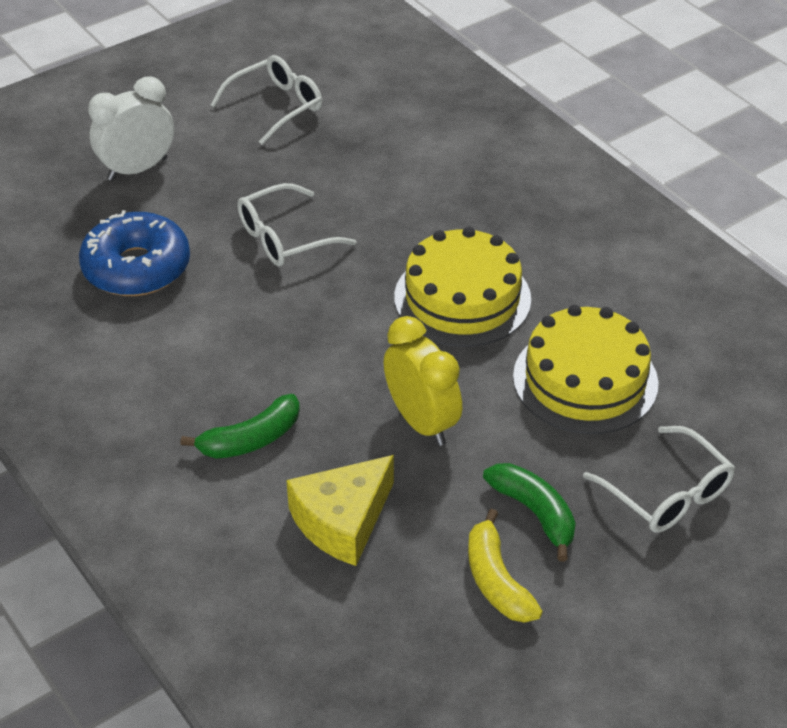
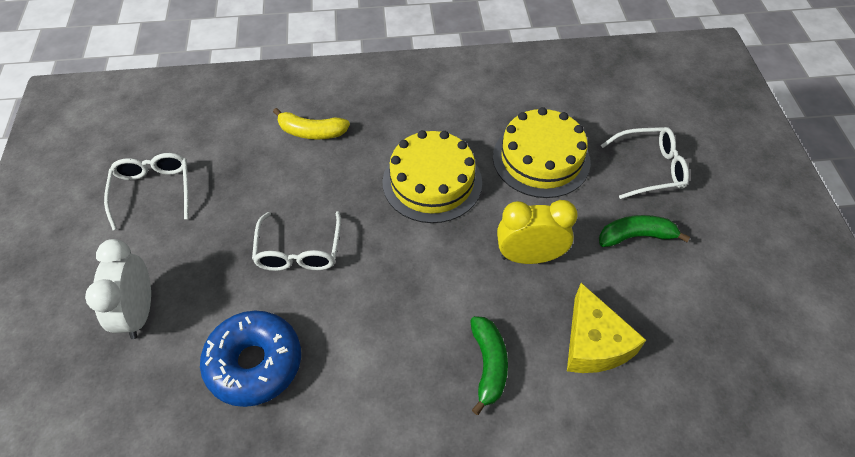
camera: 60 degrees left, 10 degrees up
(496, 580) = (681, 282): yellow banana -> yellow banana (311, 132)

